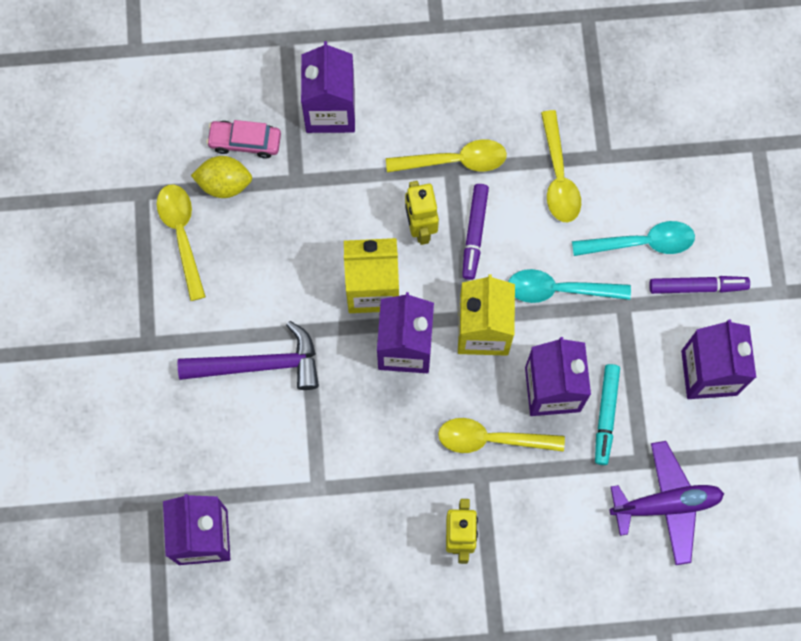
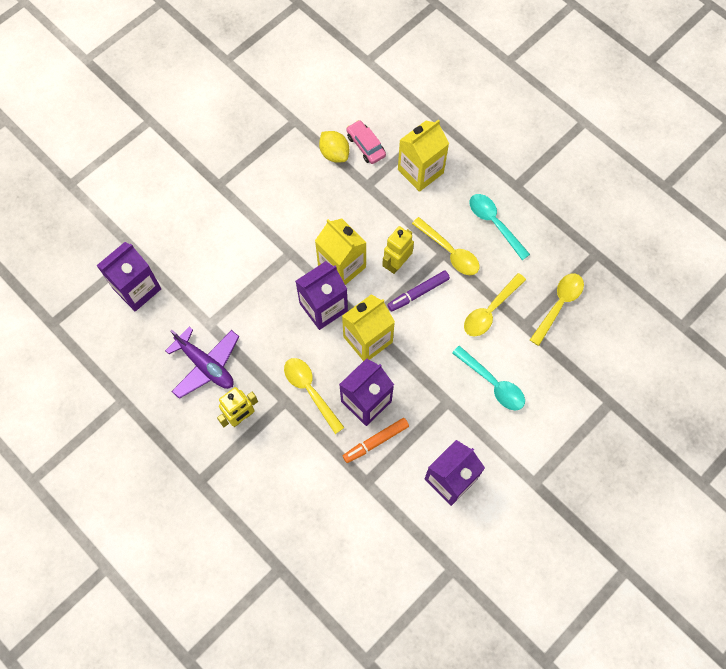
camera: 50 degrees right, 5 degrees down
(182, 235) = (289, 156): yellow spoon -> yellow spoon (558, 305)
(259, 364) = (252, 244): purple hammer -> none
(330, 110) = (420, 171): purple carton -> yellow carton
(559, 290) = (426, 361): turquoise spoon -> turquoise spoon (494, 223)
(605, 415) = (375, 441): turquoise marker -> orange marker
(666, 504) = (352, 515): purple plane -> purple plane (206, 365)
(697, 287) = (495, 434): purple marker -> none

